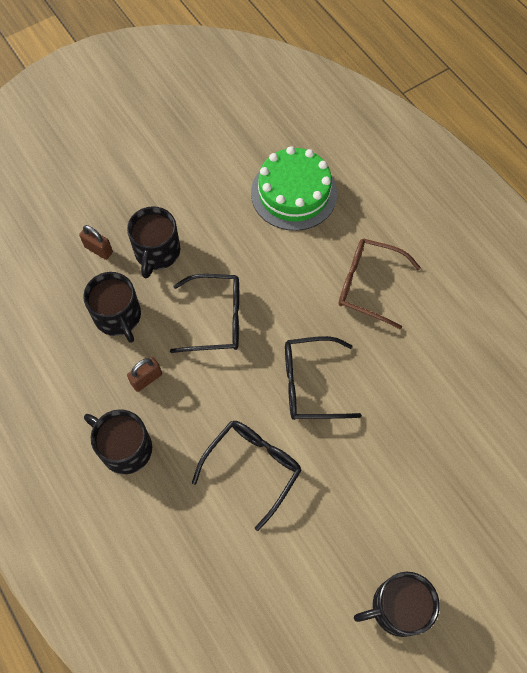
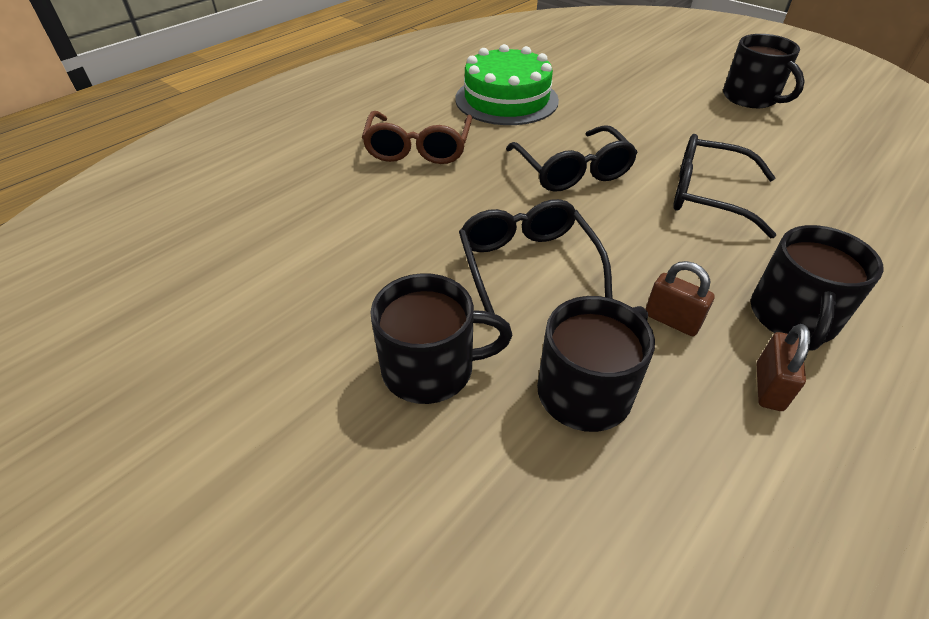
camera: 105 degrees left, 20 degrees down
(98, 249) = (453, 473): brown padlock -> brown padlock (768, 387)
(294, 193) = (279, 227): green cake -> green cake (506, 99)

